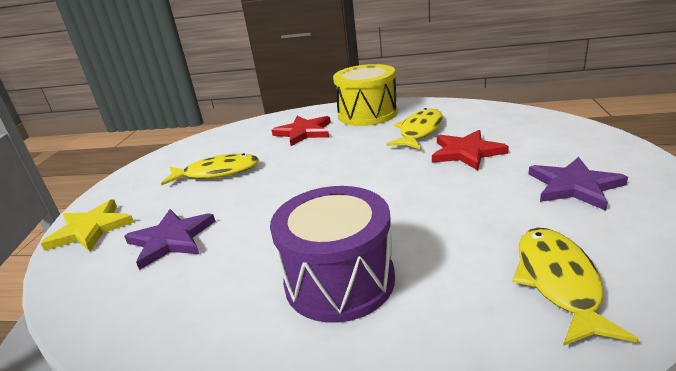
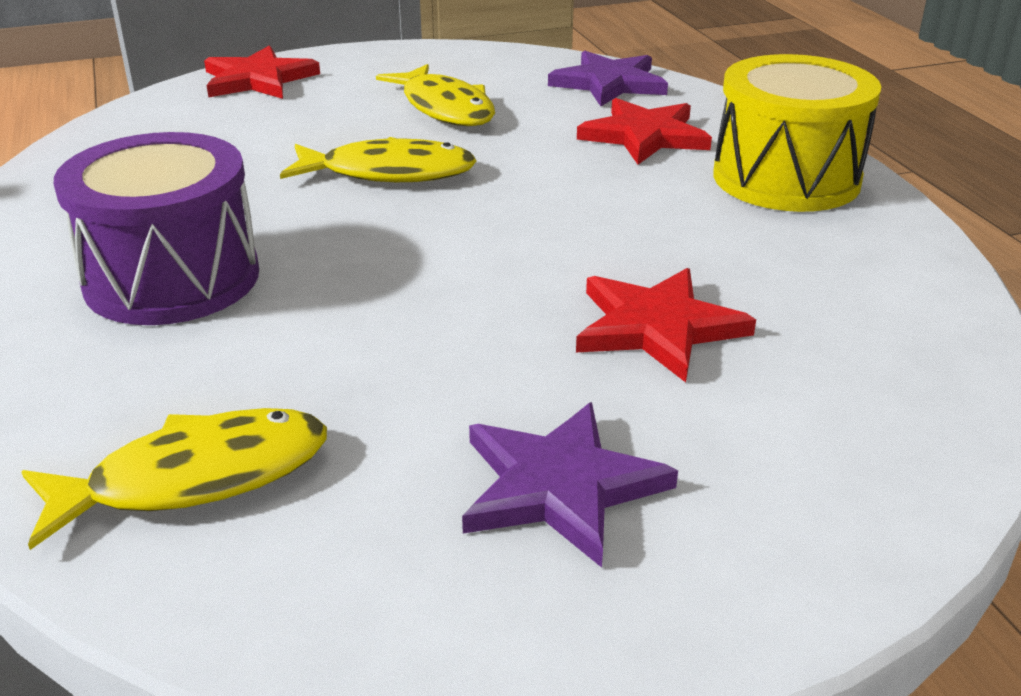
camera: 60 degrees right, 5 degrees up
(91, 229) = (258, 79): yellow star -> red star
(171, 240) = (246, 136): purple star -> purple star (609, 83)
(419, 131) = (734, 255): yellow fish -> yellow fish (389, 173)

